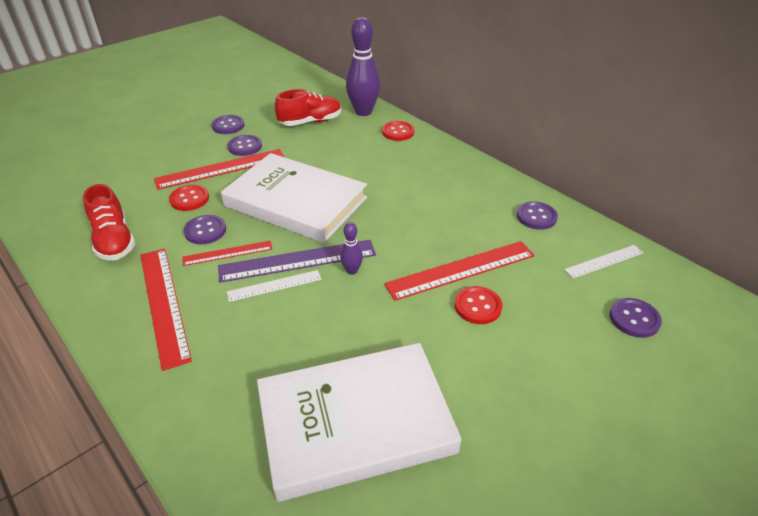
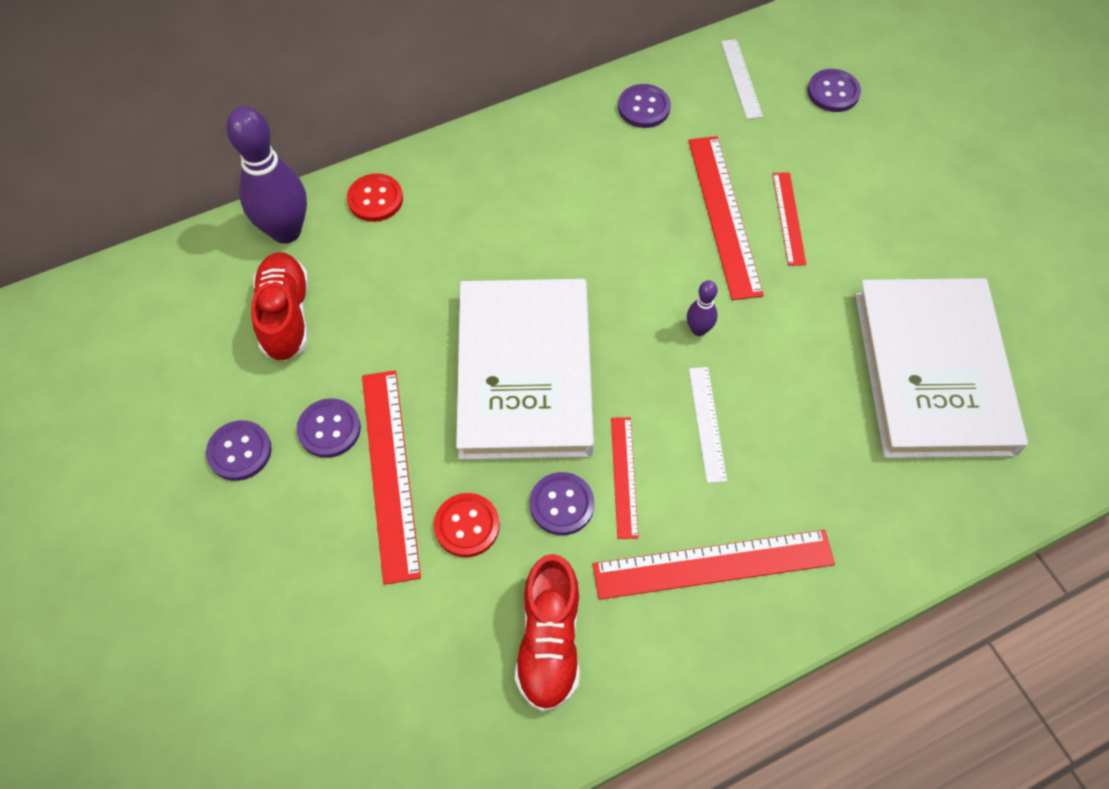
camera: 75 degrees left, 20 degrees up
(114, 241) = (549, 642): red shoe -> red shoe turned 105 degrees clockwise
(295, 202) = (525, 373): white book -> white book turned 45 degrees counterclockwise
(298, 261) = (663, 389): purple ruler -> none
(477, 306) = (788, 218): red button -> red ruler

